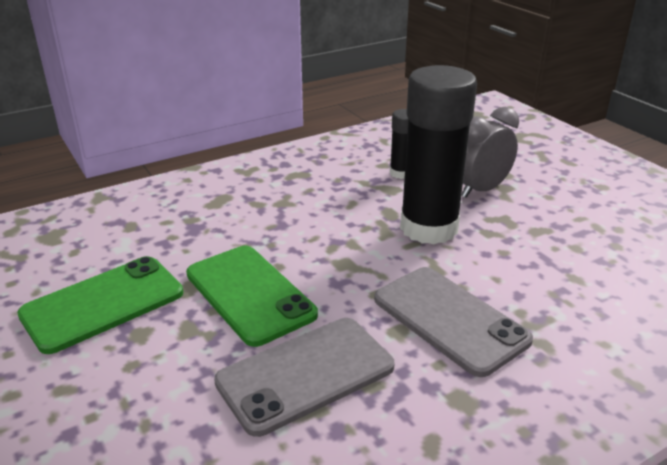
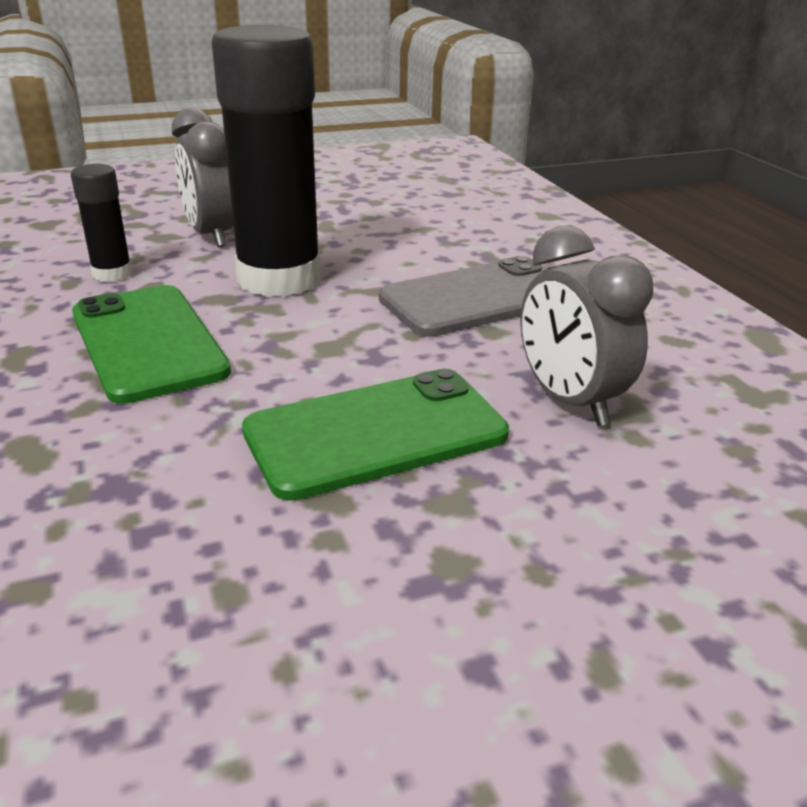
camera: 80 degrees left, 0 degrees up
(103, 304) = (340, 622): green phone -> green phone (148, 342)
(305, 374) = (569, 401): grey phone -> grey clock

